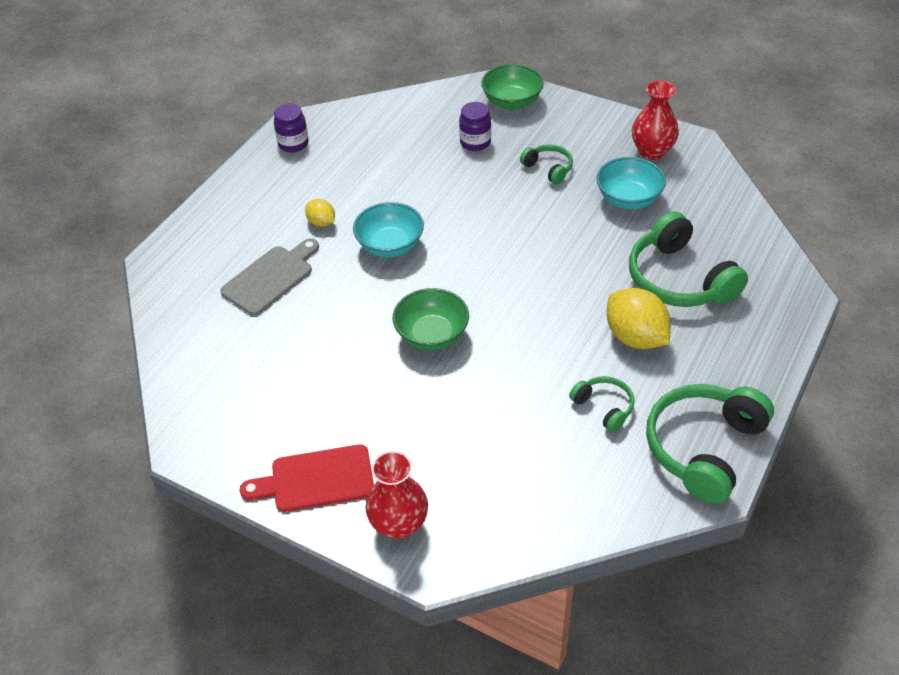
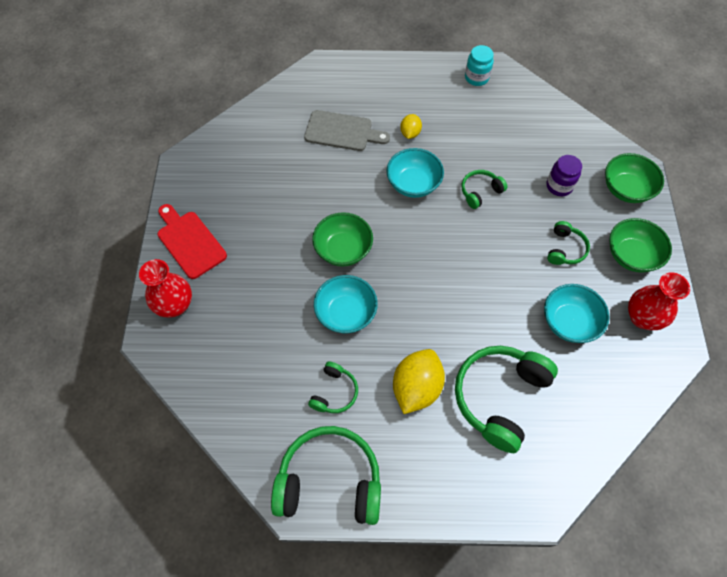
camera: 60 degrees right, 15 degrees up
(293, 144) = (476, 78): purple jar -> turquoise jar
(439, 199) = (480, 192): none -> green headphones
(514, 362) = (346, 313): none -> turquoise bowl
(584, 130) = (631, 255): none -> green bowl

